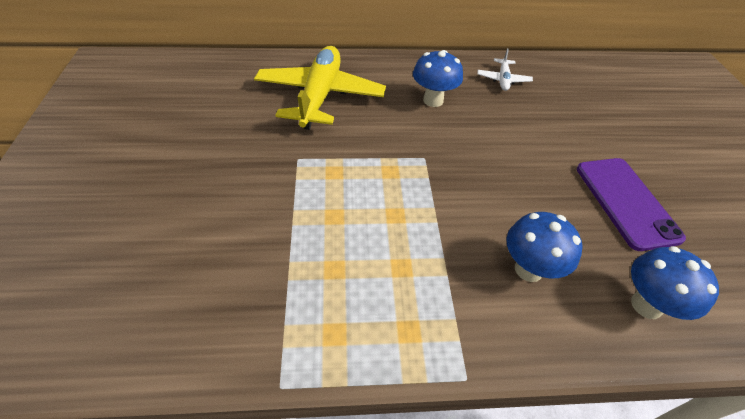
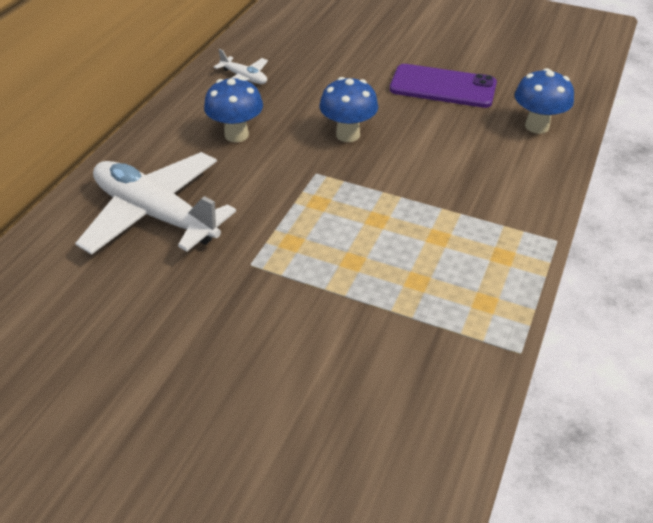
camera: 60 degrees left, 5 degrees down
(320, 96) = (156, 215): yellow plane -> white plane
(528, 269) = (478, 167): blue mushroom -> blue mushroom (348, 135)

